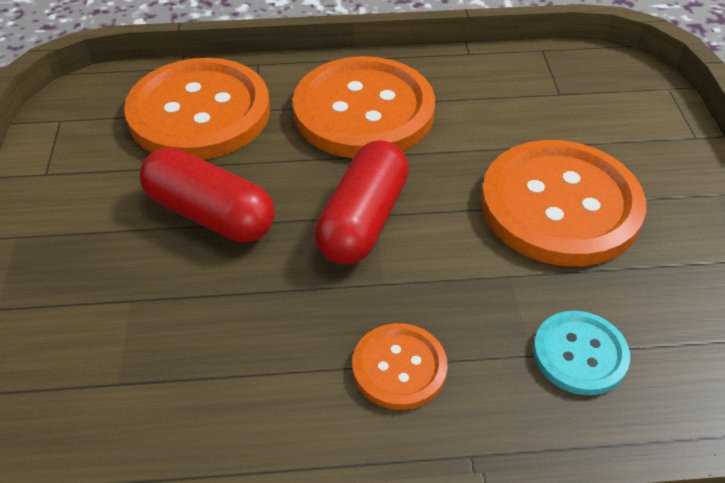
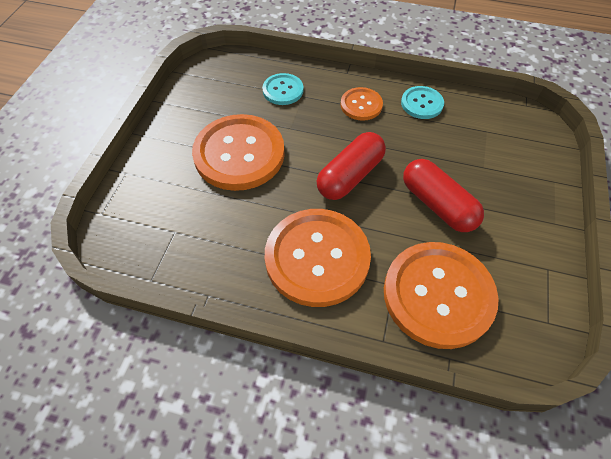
camera: 160 degrees left, 10 degrees up
(267, 413) = (422, 104): none -> turquoise button

